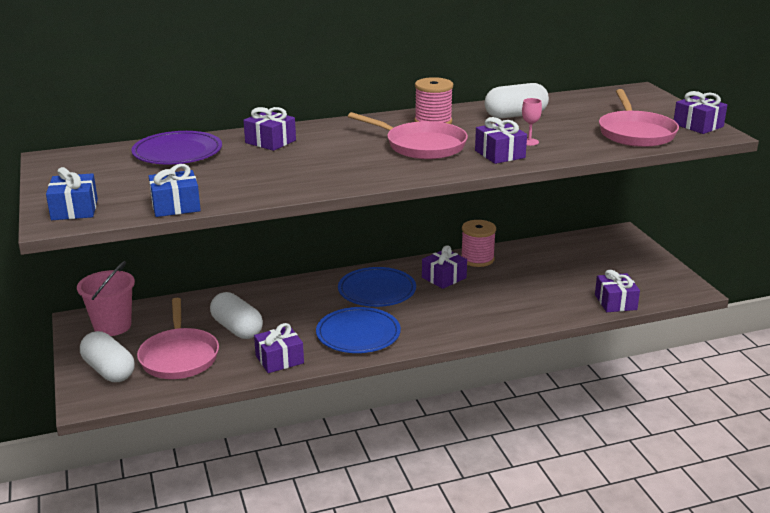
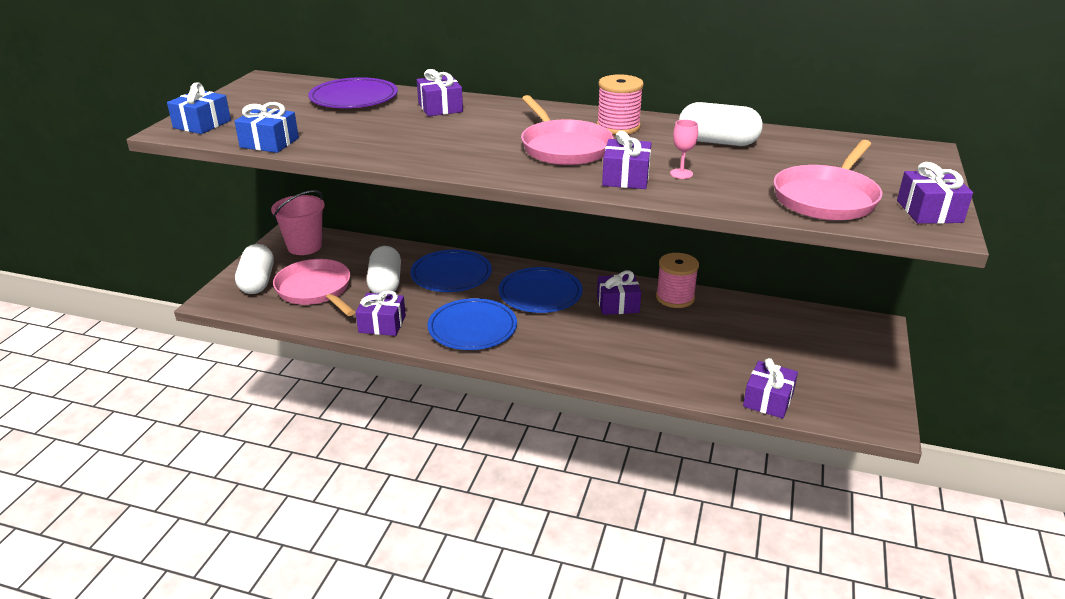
camera: 35 degrees right, 5 degrees up
(179, 356) = (316, 290): pink pan -> pink pan turned 120 degrees clockwise
(285, 302) = (451, 274): none -> blue plate

